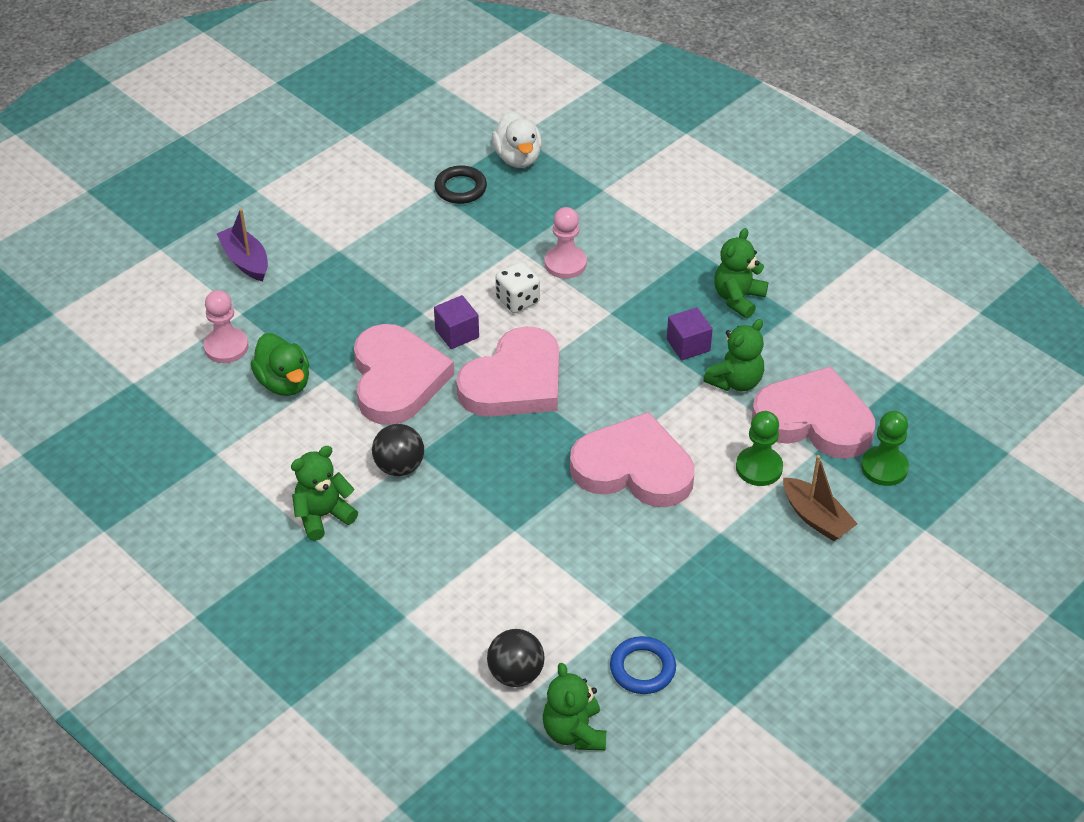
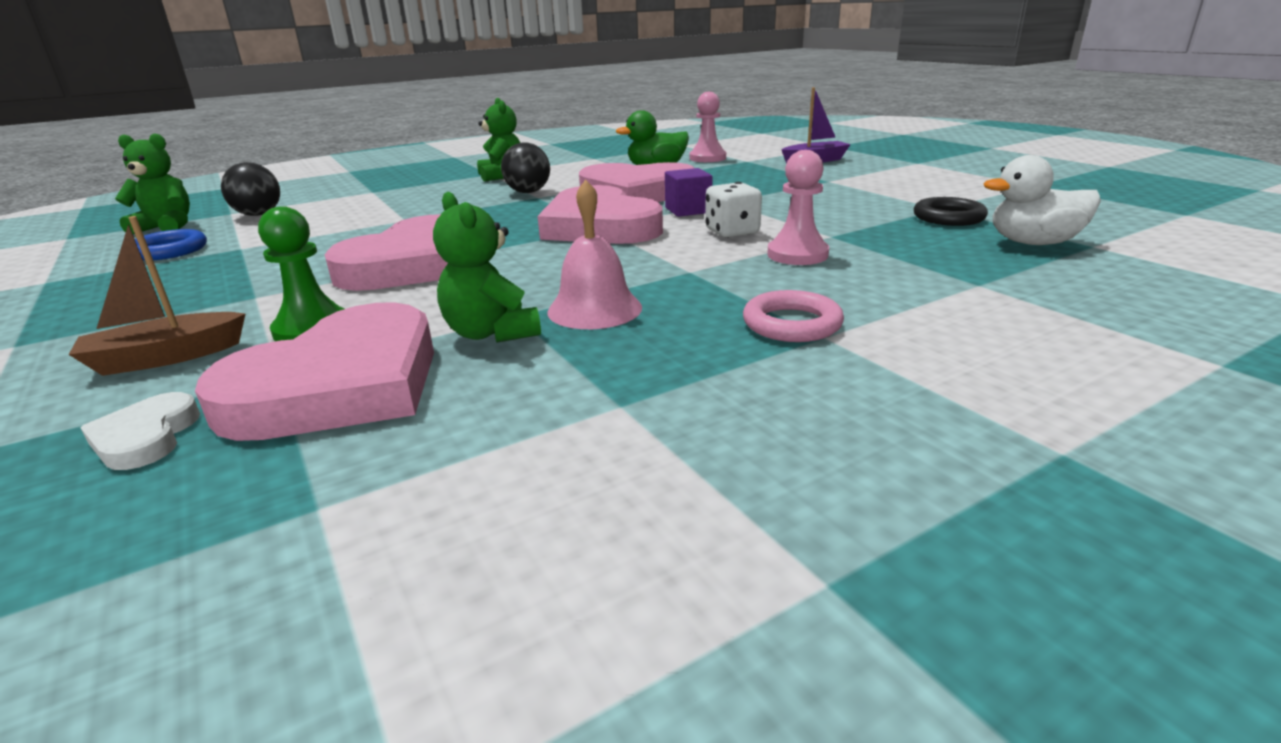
camera: 105 degrees right, 20 degrees down
(684, 262) = (792, 324): none -> pink ring
(688, 345) = (594, 309): purple cube -> pink bell
(738, 298) = (683, 357): green teddy bear -> none
(884, 467) = (146, 437): green pawn -> white heart

